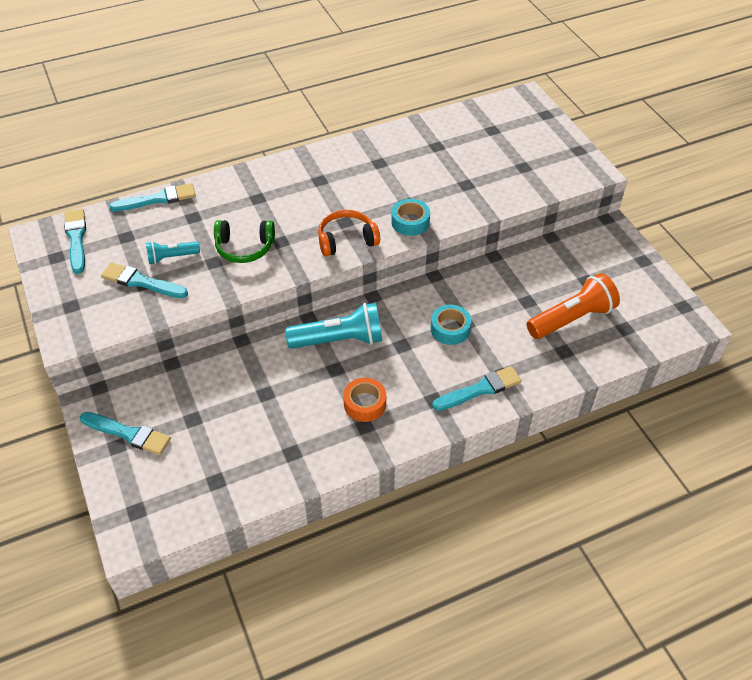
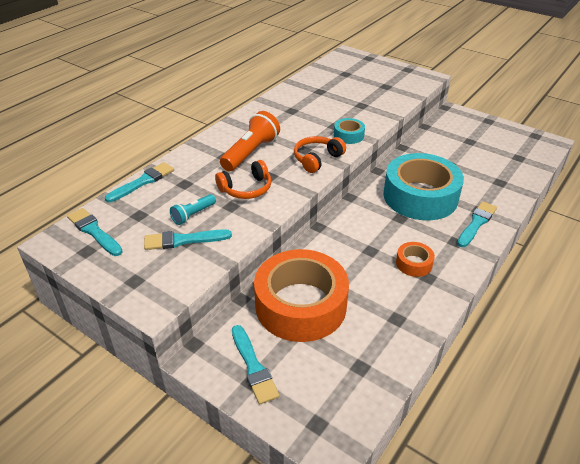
camera: 30 degrees left, 10 degrees down
(128, 434) = (253, 367): turquoise brush -> turquoise brush turned 75 degrees clockwise
(217, 395) = (300, 305): none -> orange tape
(244, 248) = (246, 189): green headphones -> orange headphones
(339, 340) = (354, 231): turquoise flashlight -> none
(450, 329) = (420, 196): turquoise tape -> turquoise tape, size x2.34
(572, 319) = (484, 163): orange flashlight -> orange flashlight (250, 153)

